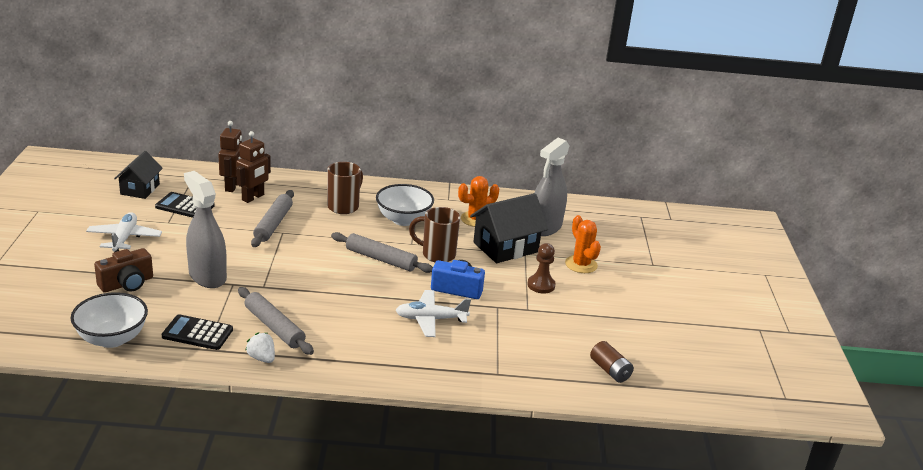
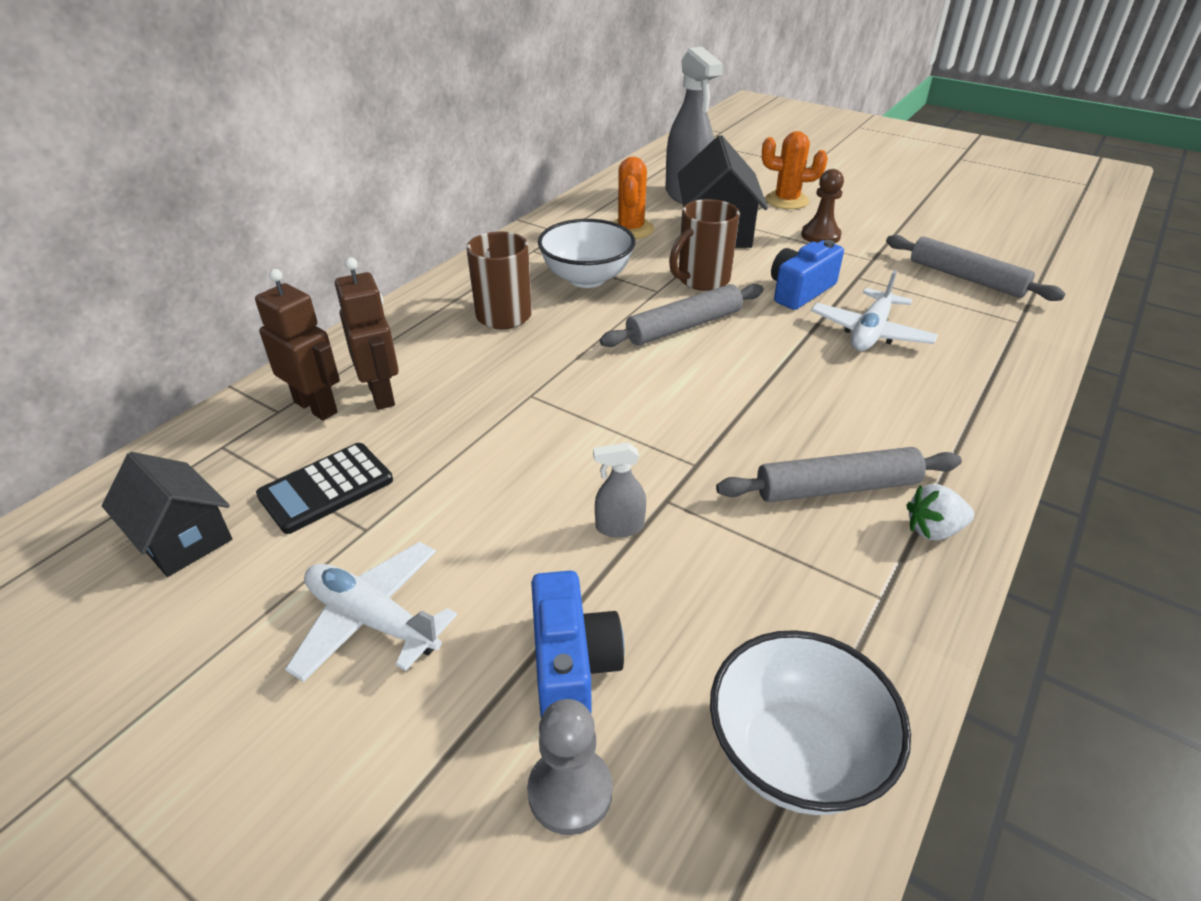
camera: 55 degrees left, 10 degrees up
(74, 297) = (570, 791): none -> grey pawn
(127, 284) = (572, 665): brown camera -> blue camera
(197, 333) = (822, 596): black calculator -> none
(207, 276) = (619, 527): grey spray bottle -> grey spray bottle, size x0.45
(273, 224) = (495, 397): grey rolling pin -> grey rolling pin (966, 278)
(610, 370) = (1024, 251): brown battery -> none

